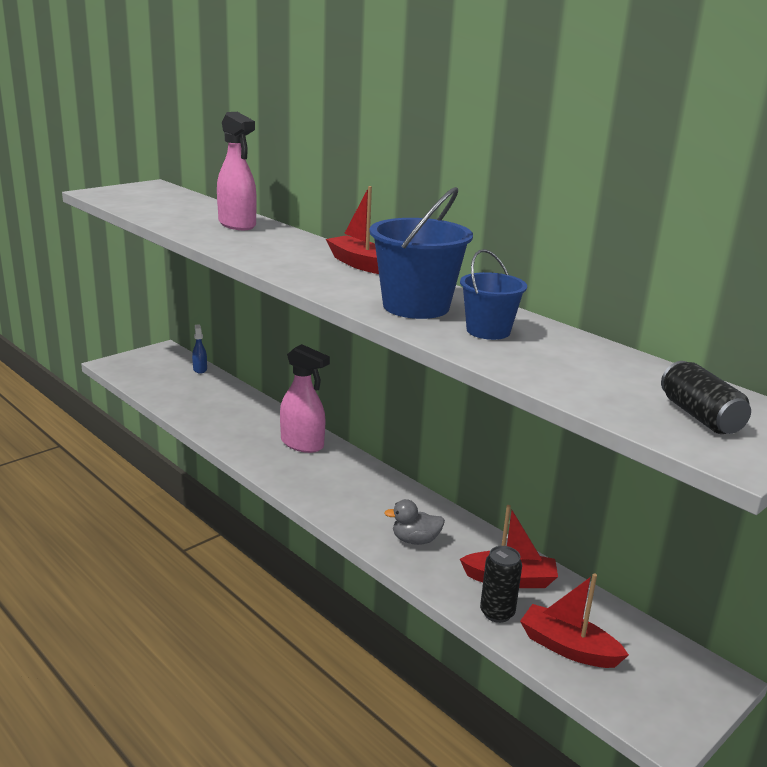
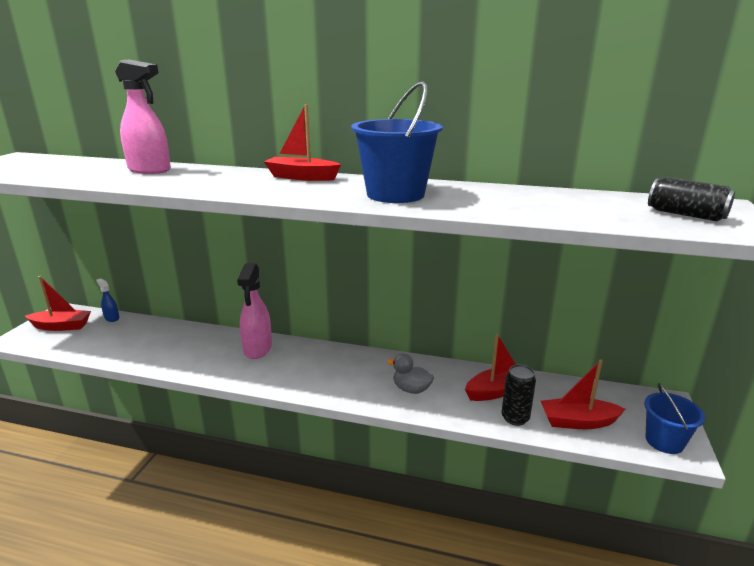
camera: 30 degrees left, 0 degrees up
(154, 364) = (61, 326): none -> red boat
(302, 444) = (258, 349): pink spray bottle -> pink spray bottle turned 90 degrees clockwise
(415, 540) = (411, 389): grey duck -> grey duck turned 60 degrees clockwise
(488, 331) = (472, 198): blue bucket -> blue bucket (664, 441)

